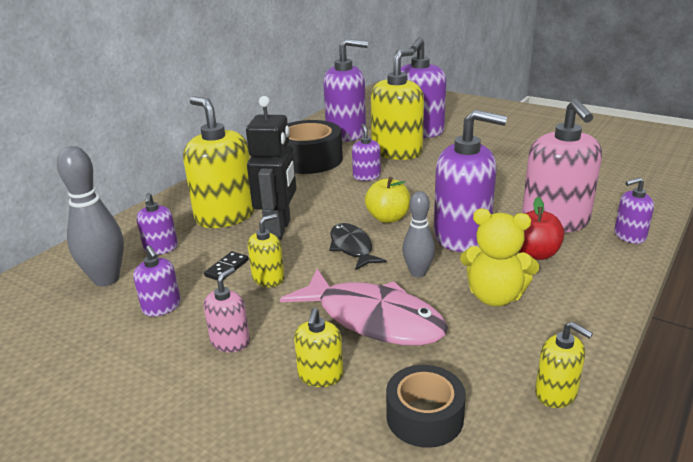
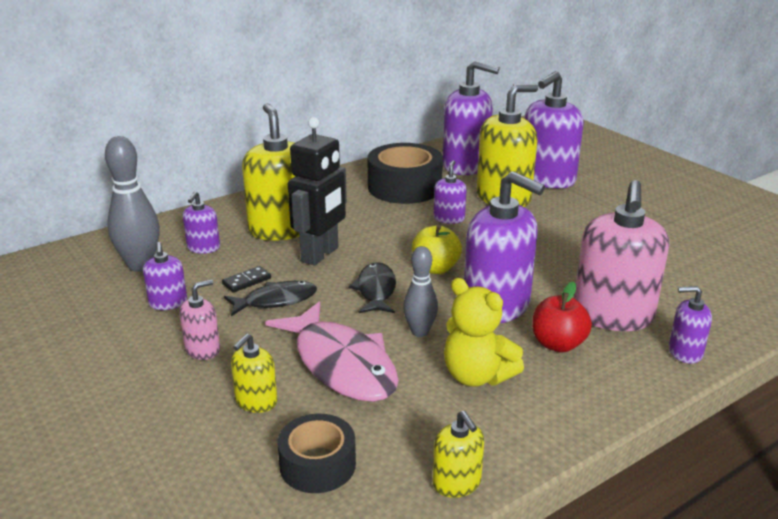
camera: 20 degrees right, 0 degrees up
(268, 278) = (276, 301): yellow soap dispenser -> black fish

